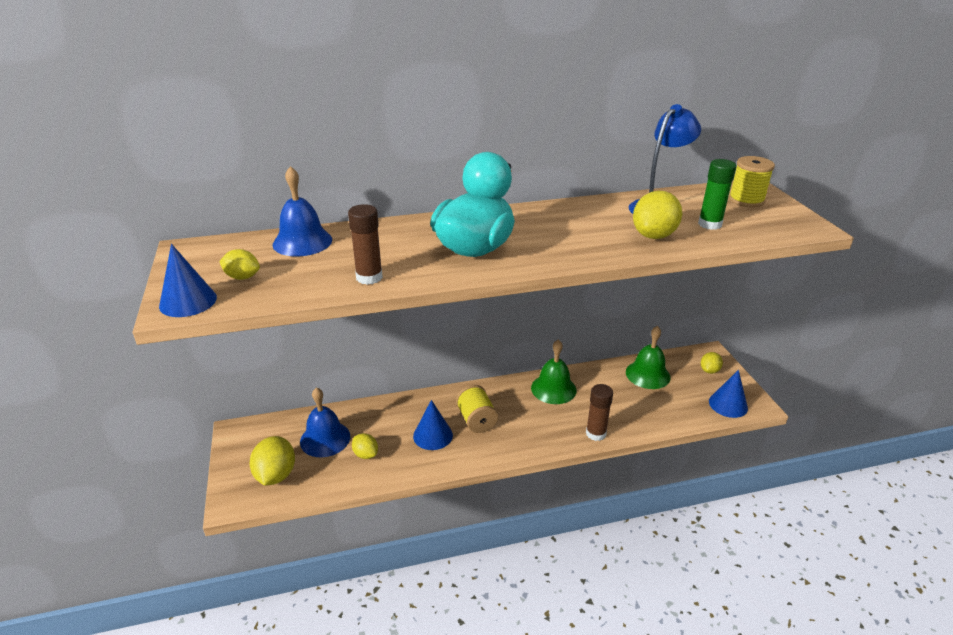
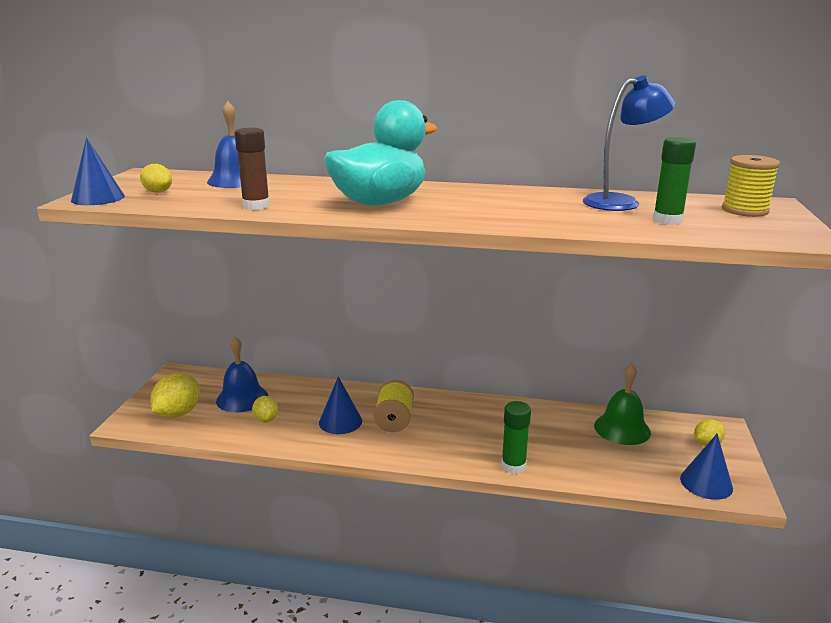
camera: 25 degrees right, 10 degrees down
(553, 389) = (498, 415): green bell -> none
(596, 433) = (513, 466): brown glue stick -> green glue stick
(654, 235) = (584, 219): yellow lemon -> none

